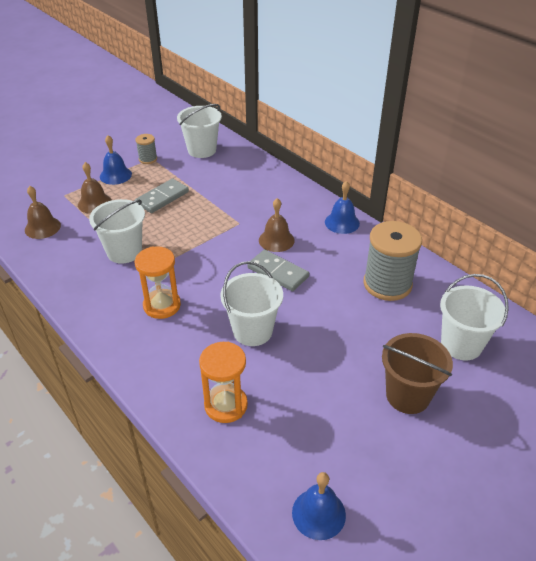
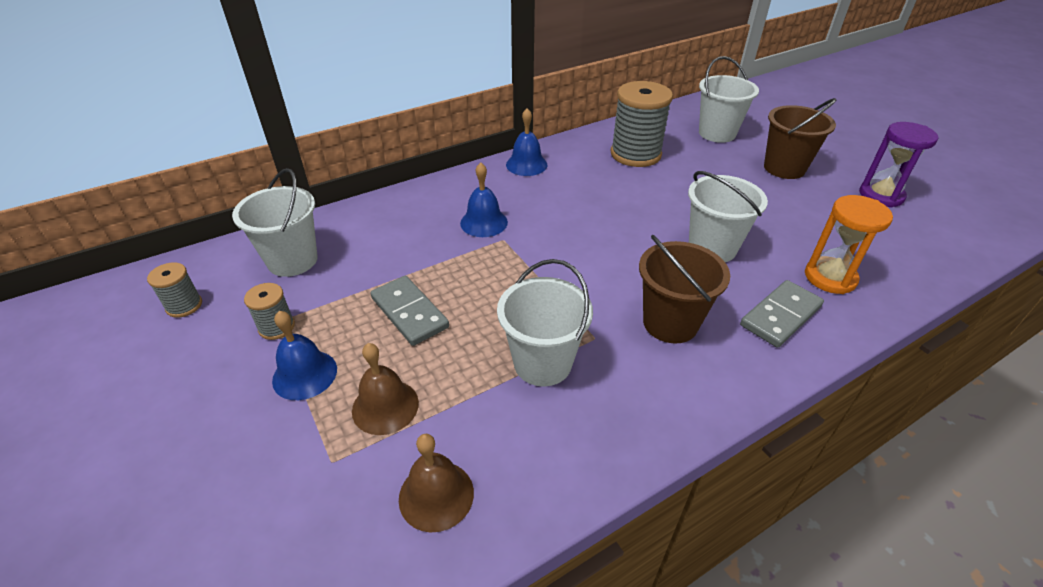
camera: 80 degrees left, 0 degrees up
(161, 129) = (184, 306): none -> grey spool
(162, 305) = (670, 323): orange hourglass -> brown bucket
(276, 240) = (548, 213): brown bell -> none
(278, 272) = (610, 219): grey domino -> grey domino (781, 316)
(318, 513) = (935, 232): blue bell -> blue bell (484, 222)
(381, 478) = (881, 195): none -> purple hourglass

